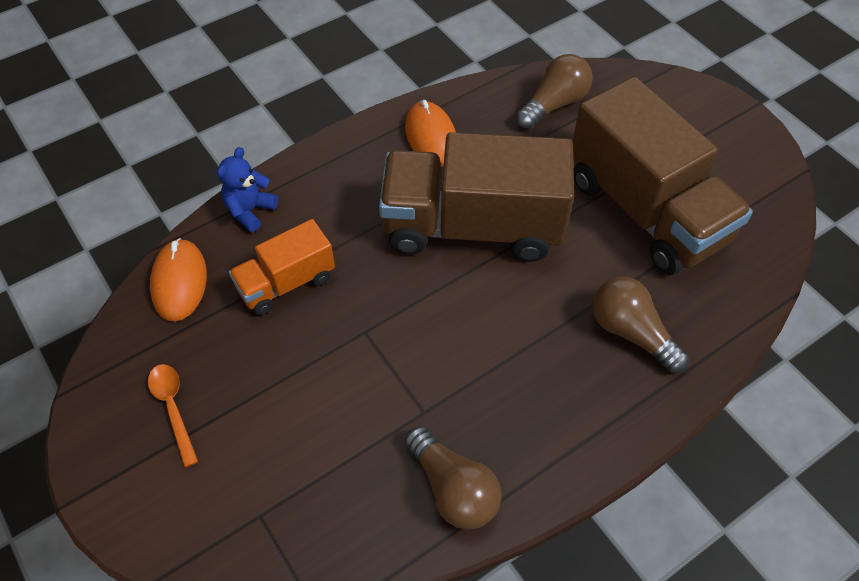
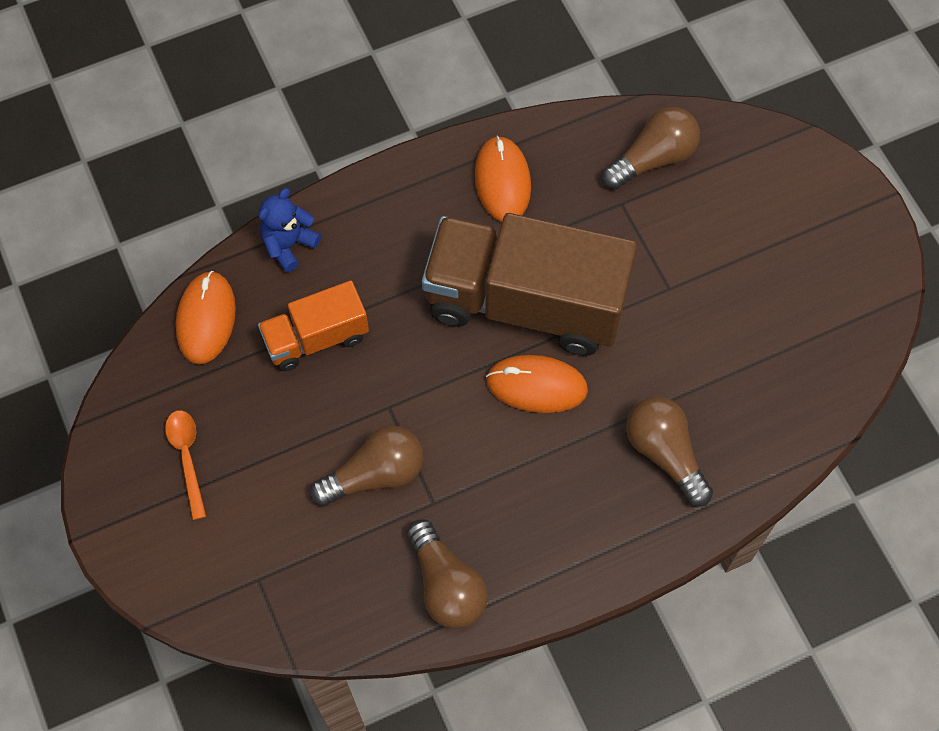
camera: 10 degrees right, 10 degrees up
(362, 394) = (375, 474): none -> brown light bulb
(499, 293) = (536, 386): none -> orange mouse
(645, 211) = (720, 313): brown truck -> none

